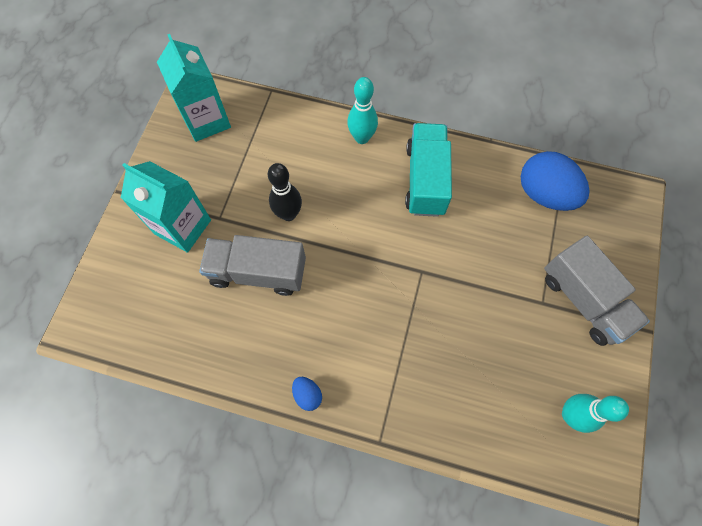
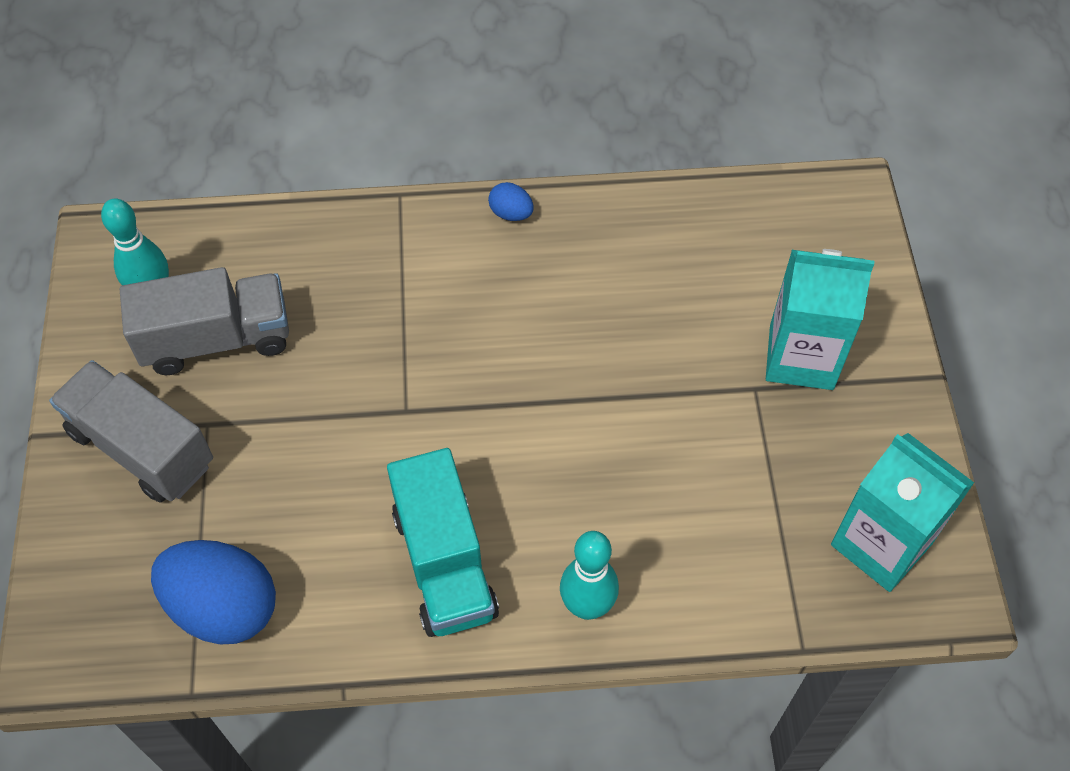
camera: 160 degrees right, 10 degrees down
(258, 272) = (652, 331): grey truck -> grey truck (216, 339)
(288, 214) = (650, 428): black bowling pin -> none

